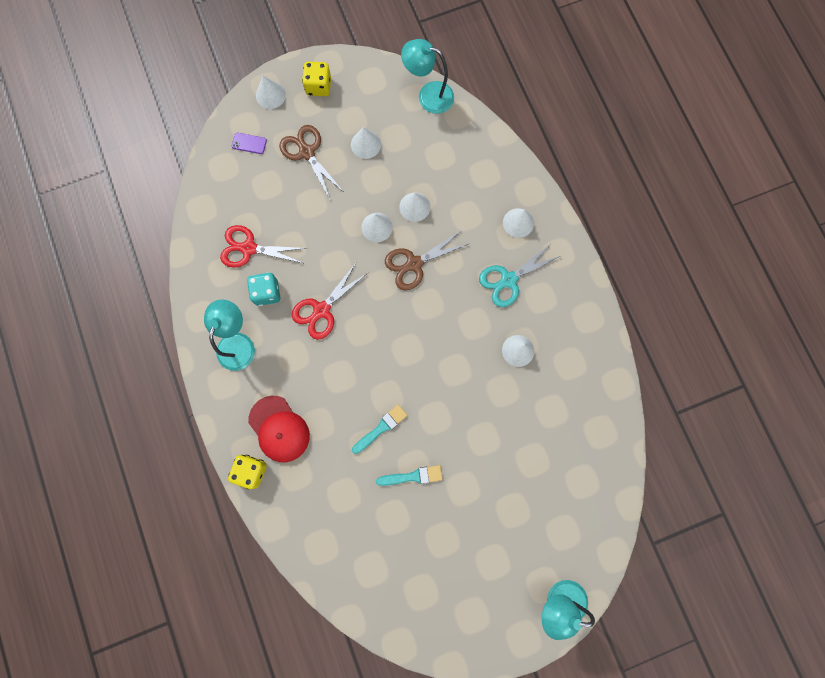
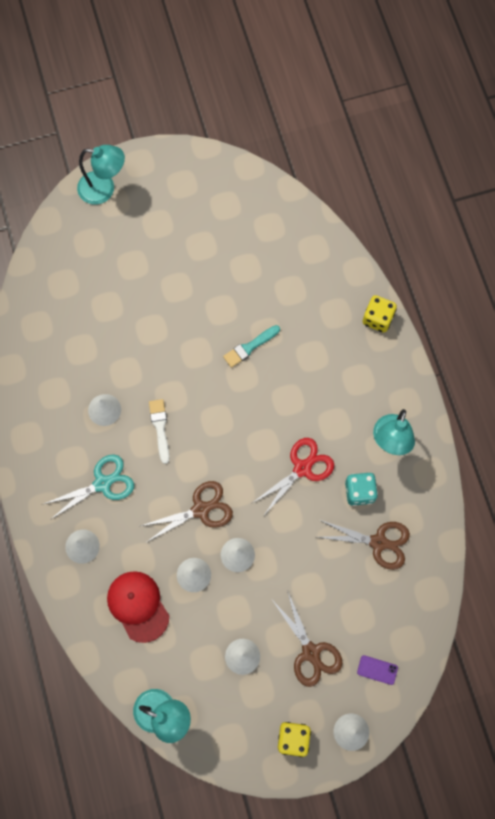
camera: 175 degrees left, 5 degrees down
(249, 248) = (378, 542): red scissors -> brown scissors
(279, 429) = (350, 354): red cap -> red cap (138, 606)
(412, 476) = (223, 301): turquoise brush -> none
(461, 337) = (160, 428): none -> white brush

